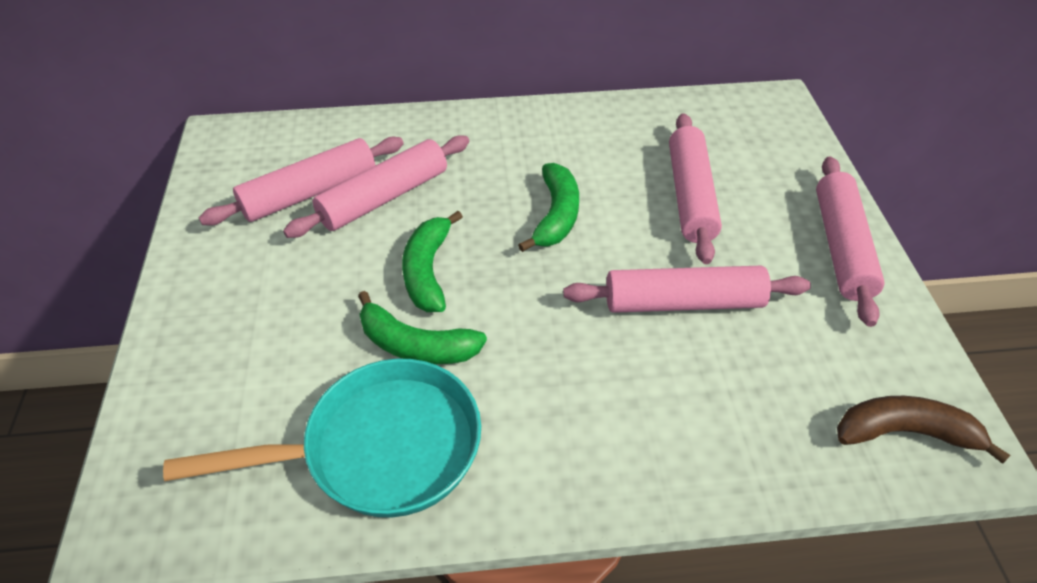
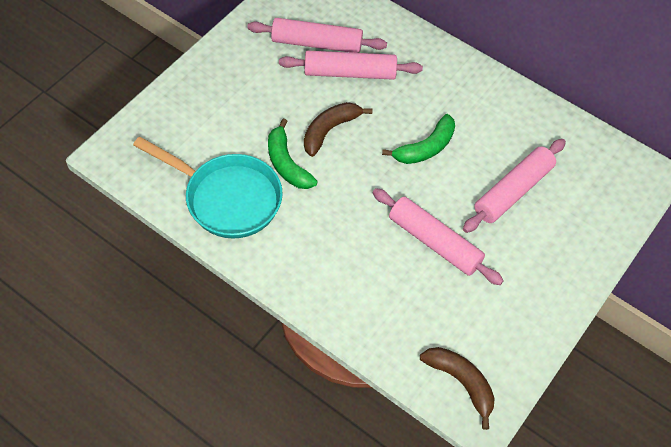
camera: 40 degrees right, 10 degrees up
(428, 271) = (330, 130): green banana -> brown banana
(841, 247) = (559, 282): pink rolling pin -> none

